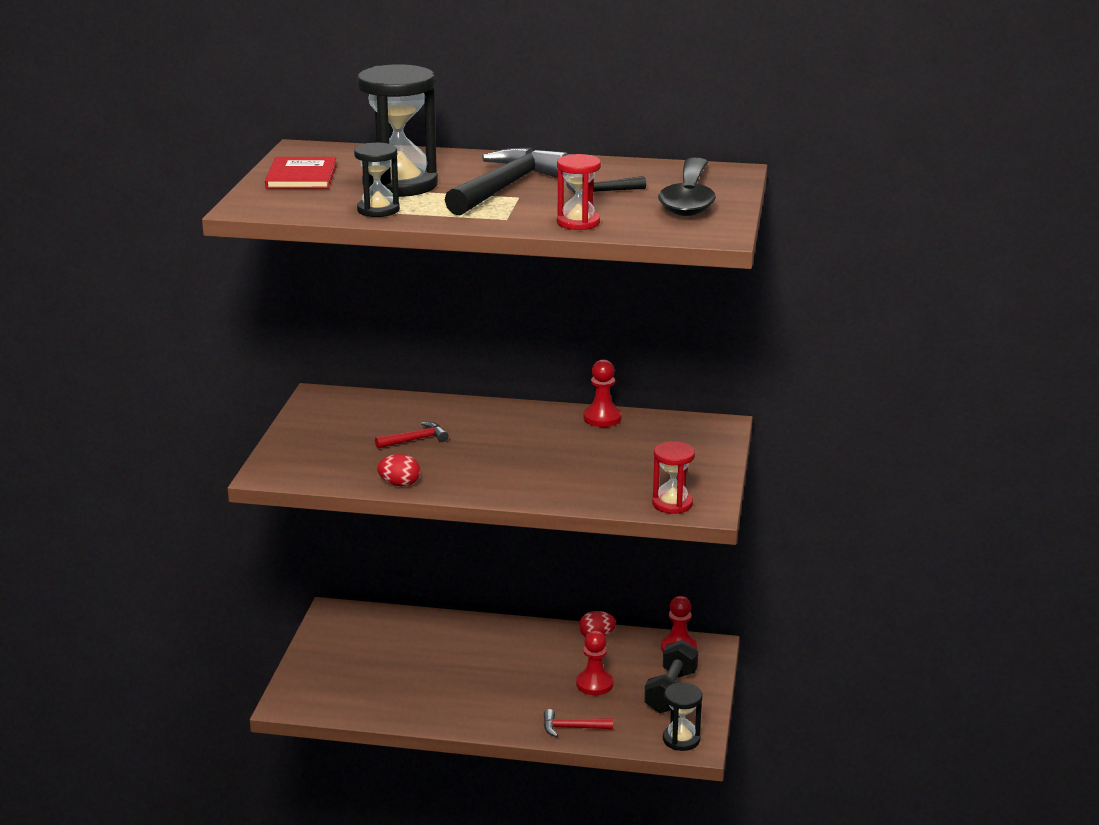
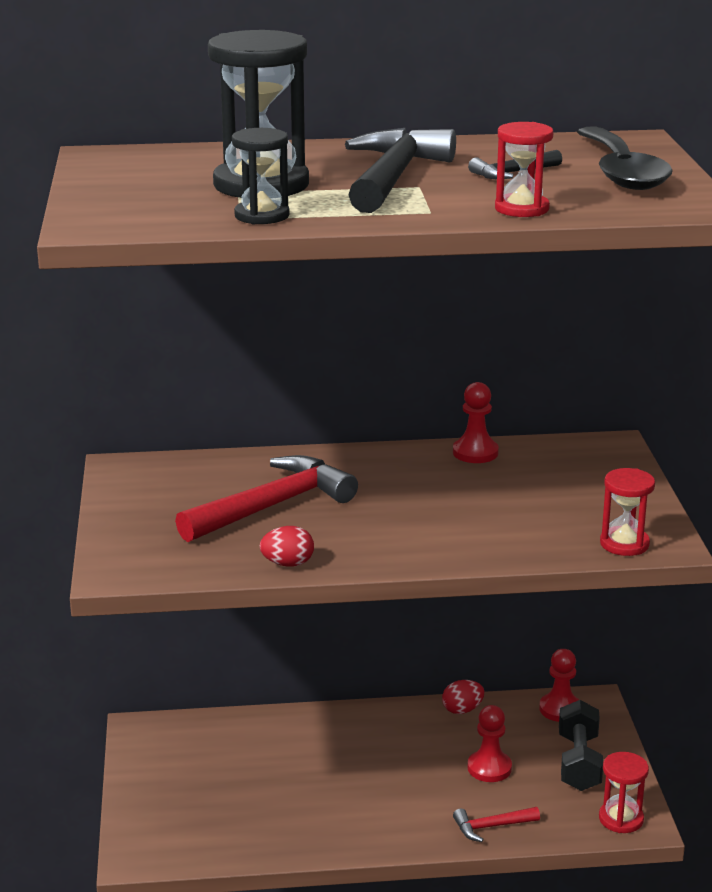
camera: 15 degrees left, 0 degrees up
(301, 176) = (126, 186): red book -> none
(415, 440) = (272, 506): red hammer -> red hammer, size x2.10
(681, 739) = (621, 819): black hourglass -> red hourglass

